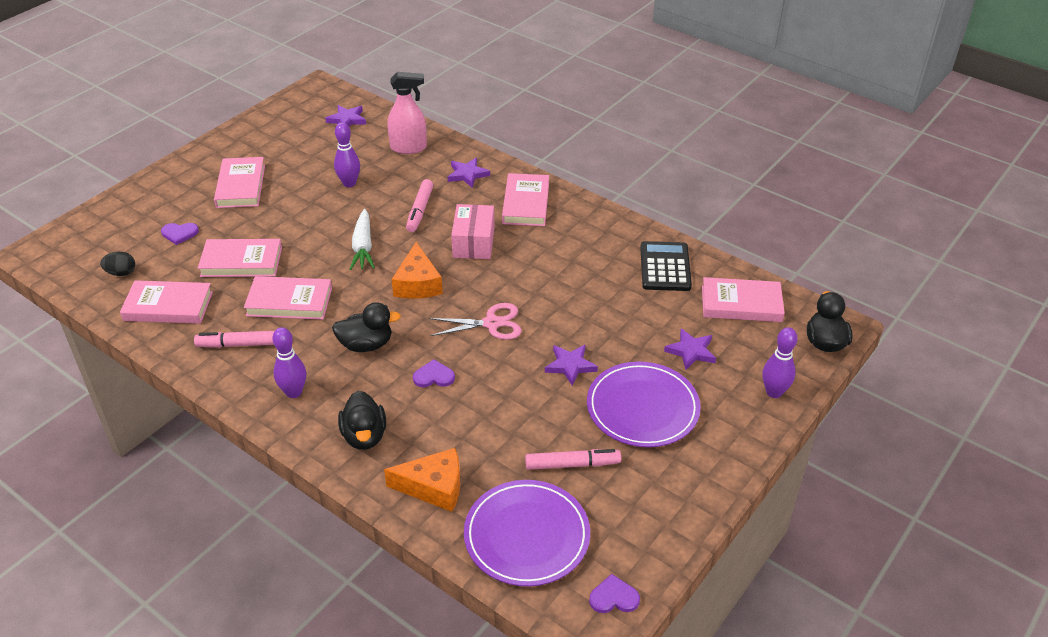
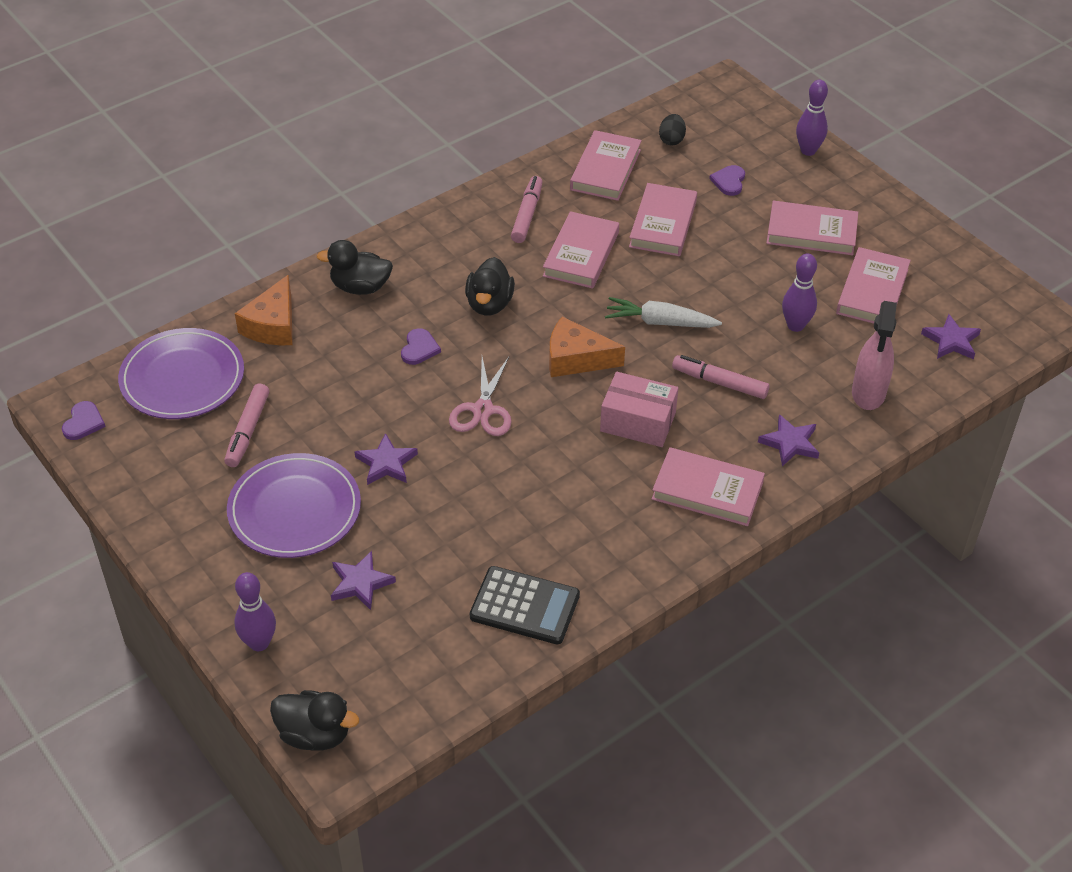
camera: 105 degrees right, 5 degrees up
(294, 392) = (441, 246): purple bowling pin -> purple bowling pin (808, 151)
(741, 304) = (422, 667): pink book -> pink book (872, 291)

